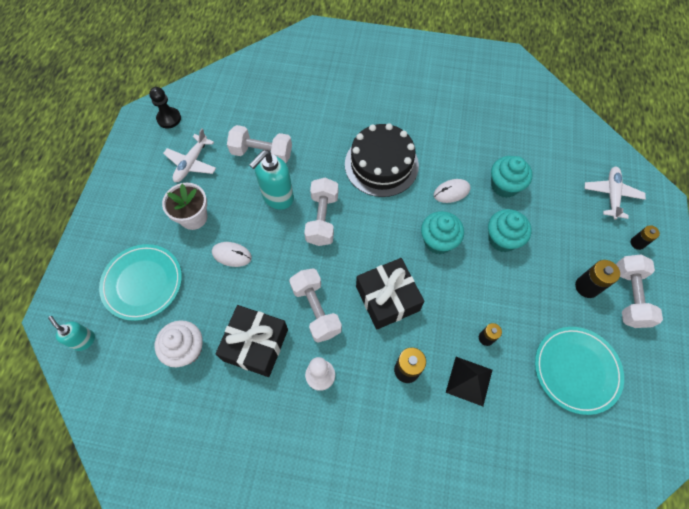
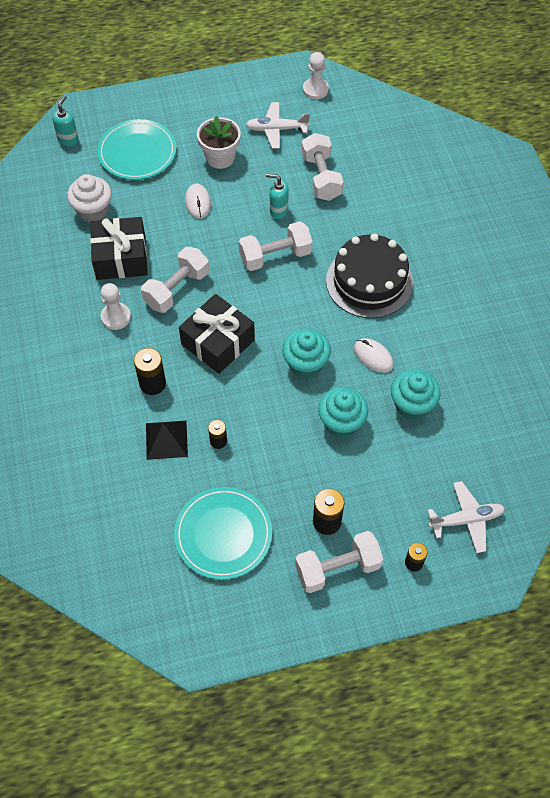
camera: 65 degrees right, 5 degrees down
(169, 118) = (315, 89): black pawn -> white pawn
(277, 197) = (278, 211): turquoise soap dispenser -> turquoise soap dispenser, size x0.59

